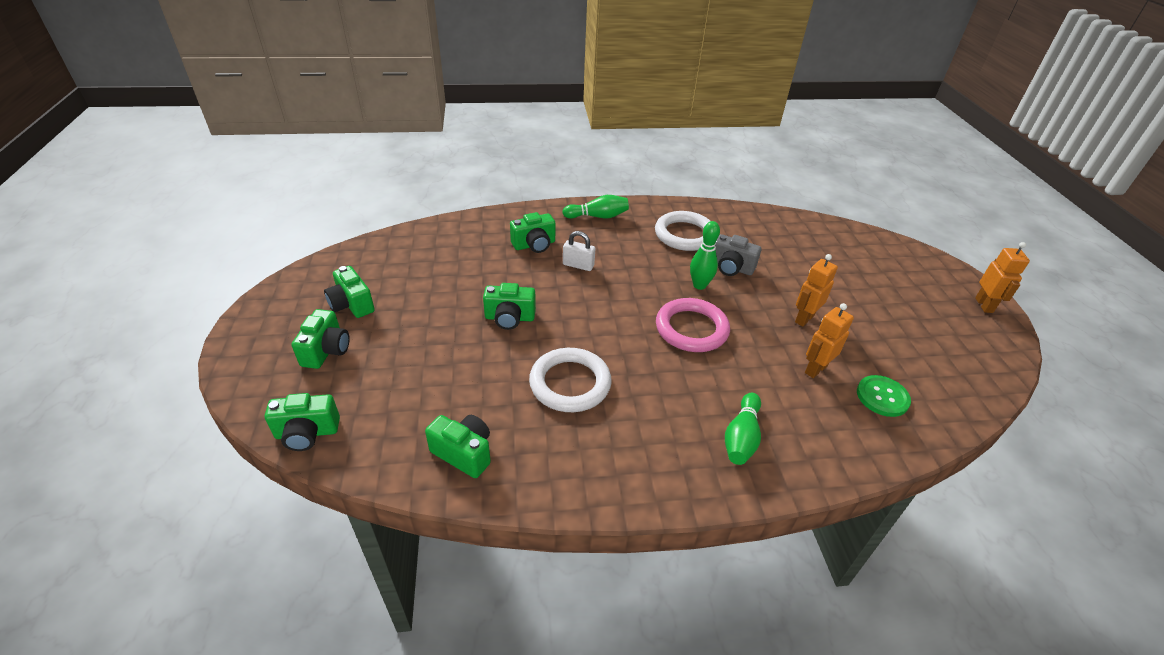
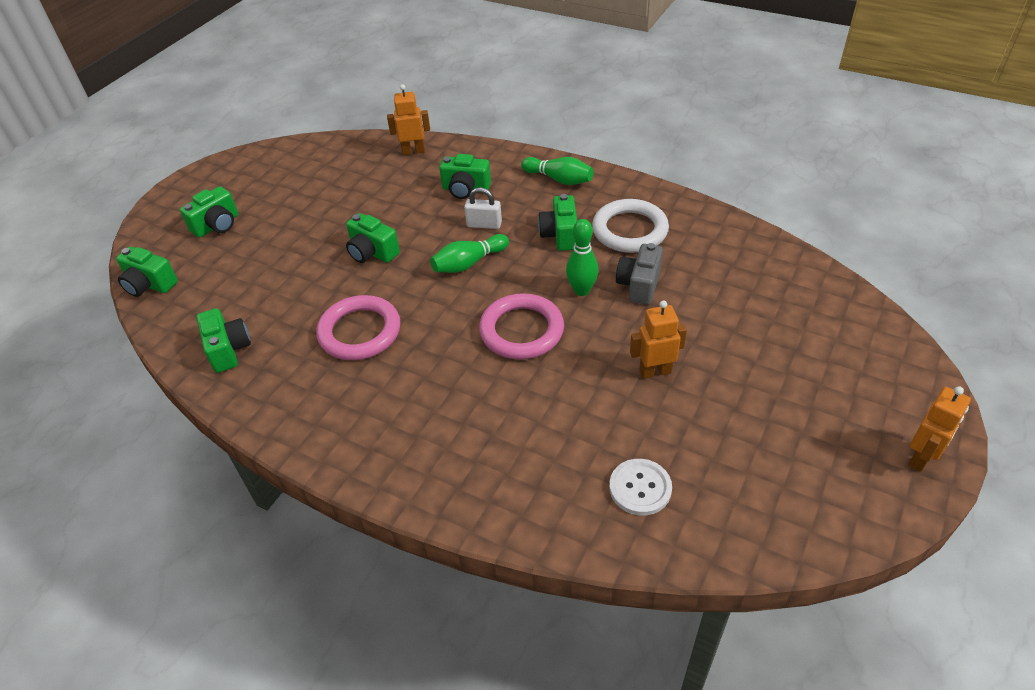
camera: 40 degrees right, 5 degrees up
(352, 304) = (268, 193): green camera -> green camera (560, 235)
(570, 383) = (360, 332): white ring -> pink ring
(578, 265) = (484, 224): white padlock -> white padlock turned 45 degrees counterclockwise
(731, 268) = (639, 285): grey camera -> grey camera turned 45 degrees clockwise
(741, 437) = (450, 450): green bowling pin -> green bowling pin (469, 263)
(815, 369) = (601, 426): orange robot -> orange robot (413, 151)
(882, 397) = (640, 488): green button -> white button

